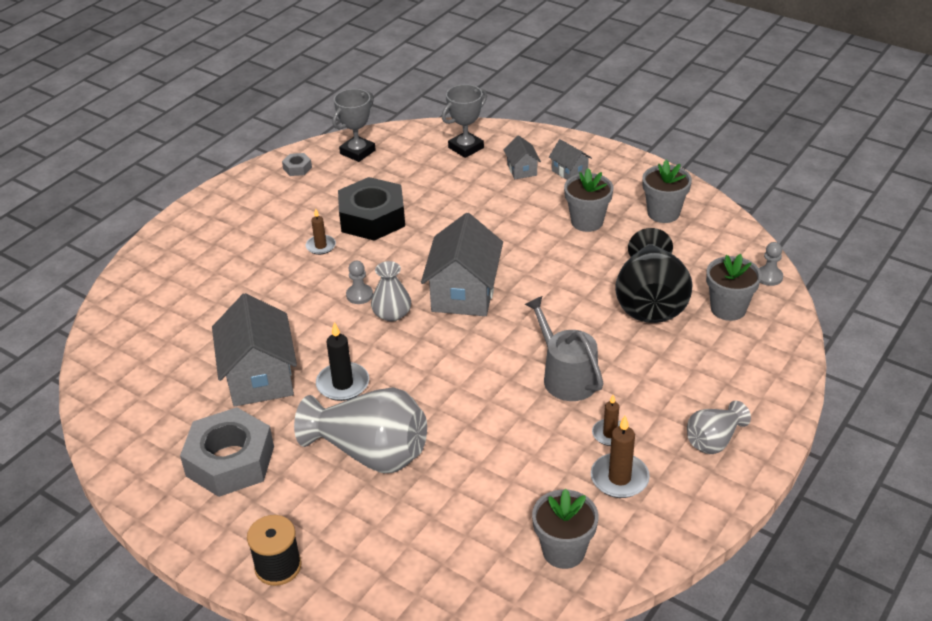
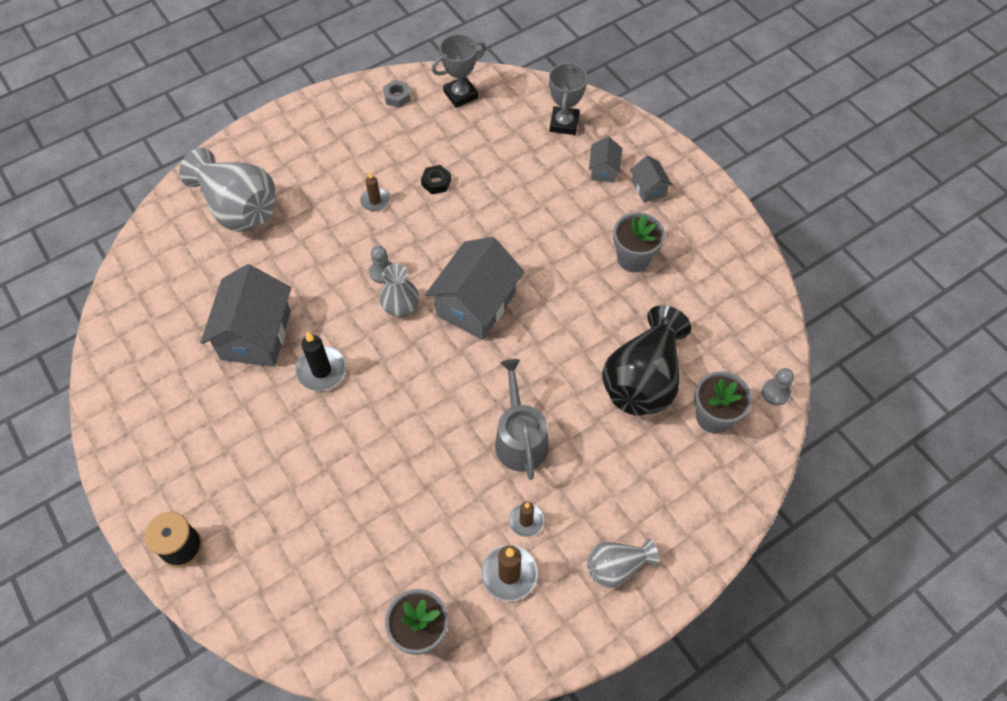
camera: 20 degrees right, 20 degrees up
(230, 461) = (192, 419): grey nut -> none
(370, 453) = (310, 457): grey vase -> grey vase (238, 208)
(372, 218) = (436, 182): black nut -> black nut, size x0.42
(466, 148) = (564, 123): grey trophy -> grey trophy turned 60 degrees counterclockwise
(663, 213) = (713, 274): grey flower pot -> none

